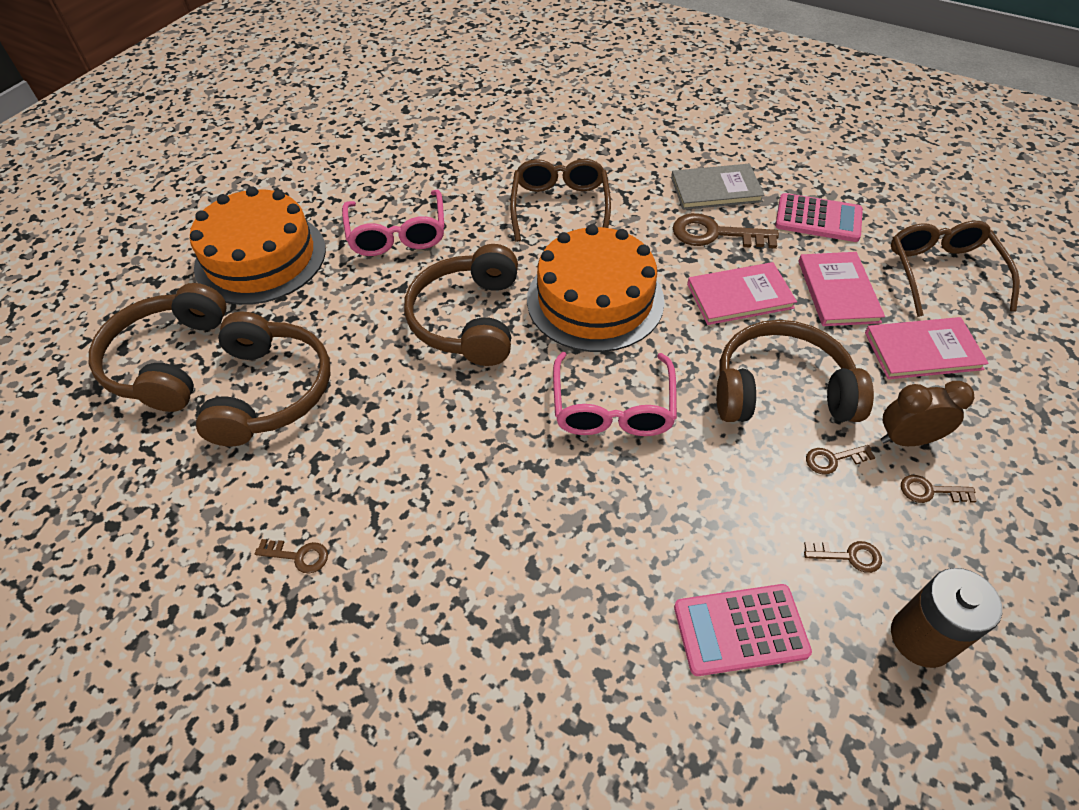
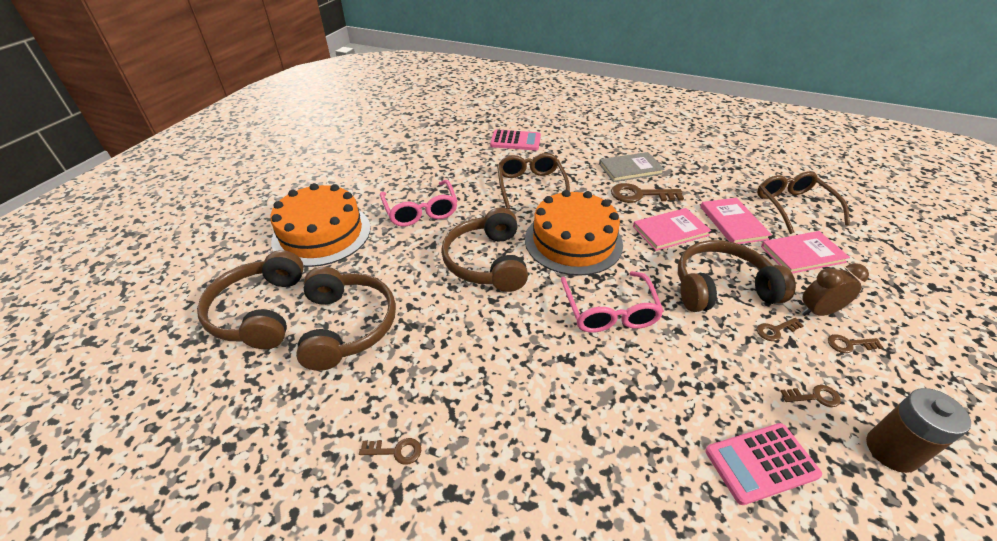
camera: 10 degrees left, 10 degrees down
(818, 219) = (702, 181): pink calculator -> pink calculator (515, 141)

